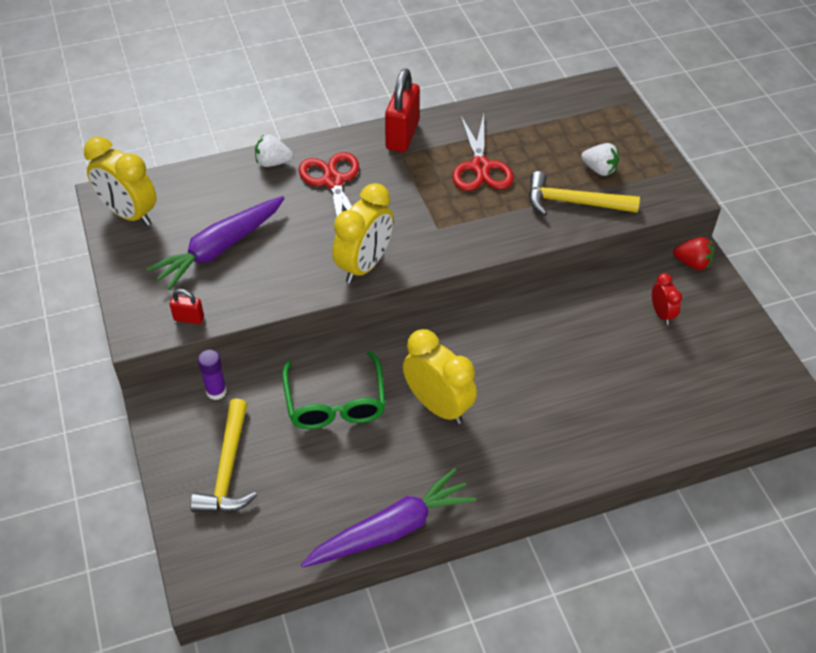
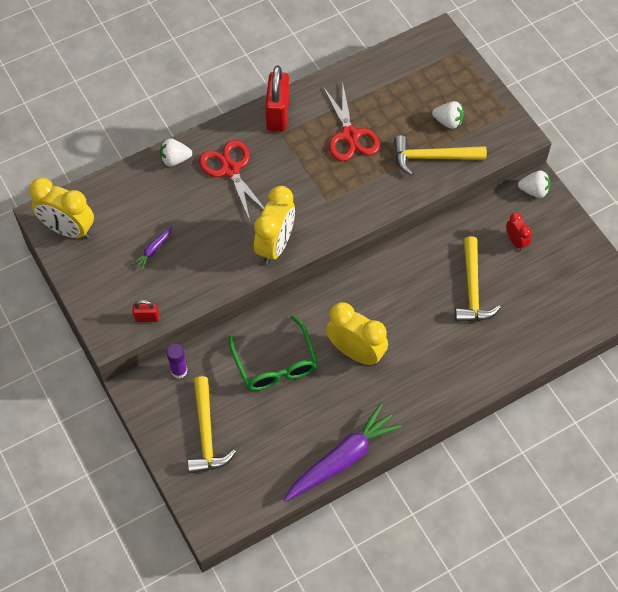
camera: 10 degrees left, 10 degrees up
(219, 248) = (153, 250): purple carrot -> purple carrot, size x0.43
(598, 357) = (472, 289): none -> yellow hammer
(692, 263) = (534, 191): red strawberry -> white strawberry

